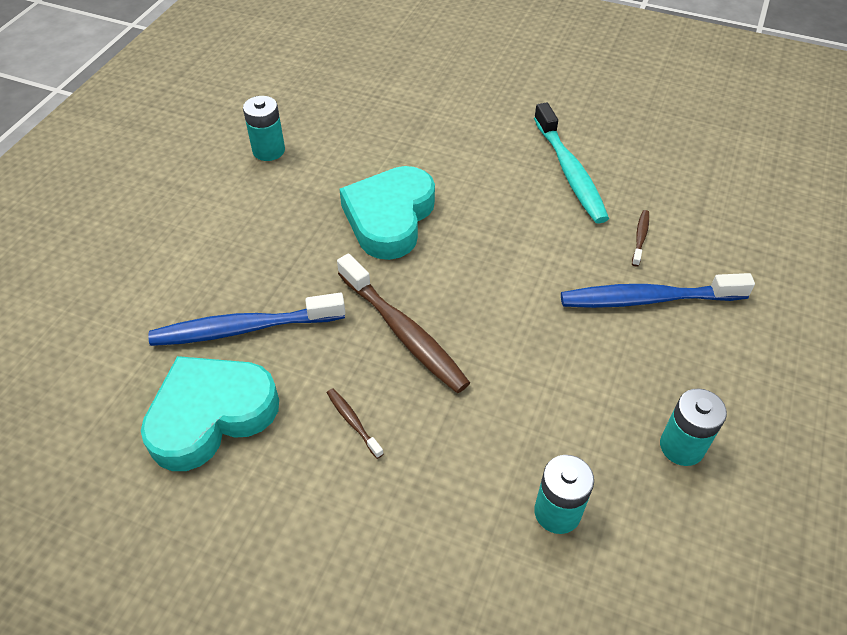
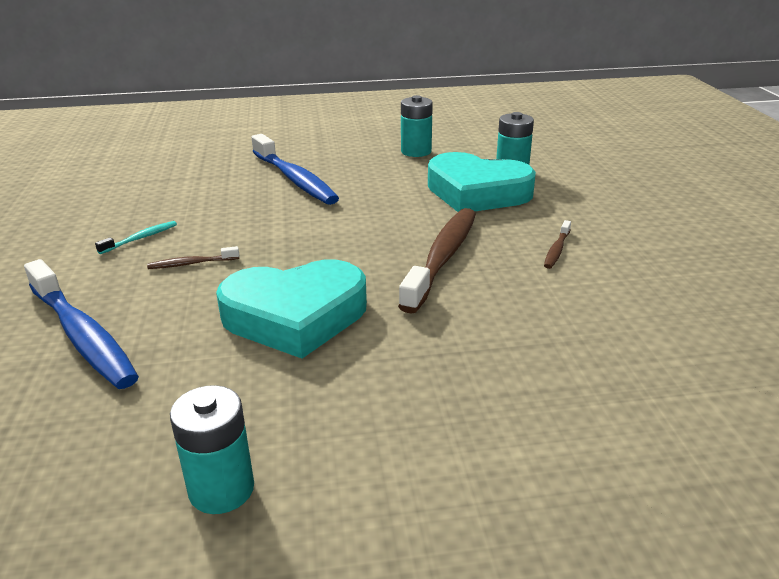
camera: 120 degrees left, 20 degrees down
(211, 415) = (658, 317): turquoise heart -> turquoise heart (477, 192)
(243, 328) = (553, 345): blue toothbrush -> blue toothbrush (82, 335)
(570, 172) = (141, 238): turquoise toothbrush -> turquoise toothbrush, size x0.44
(640, 237) = (221, 193): brown toothbrush -> brown toothbrush (191, 263)

